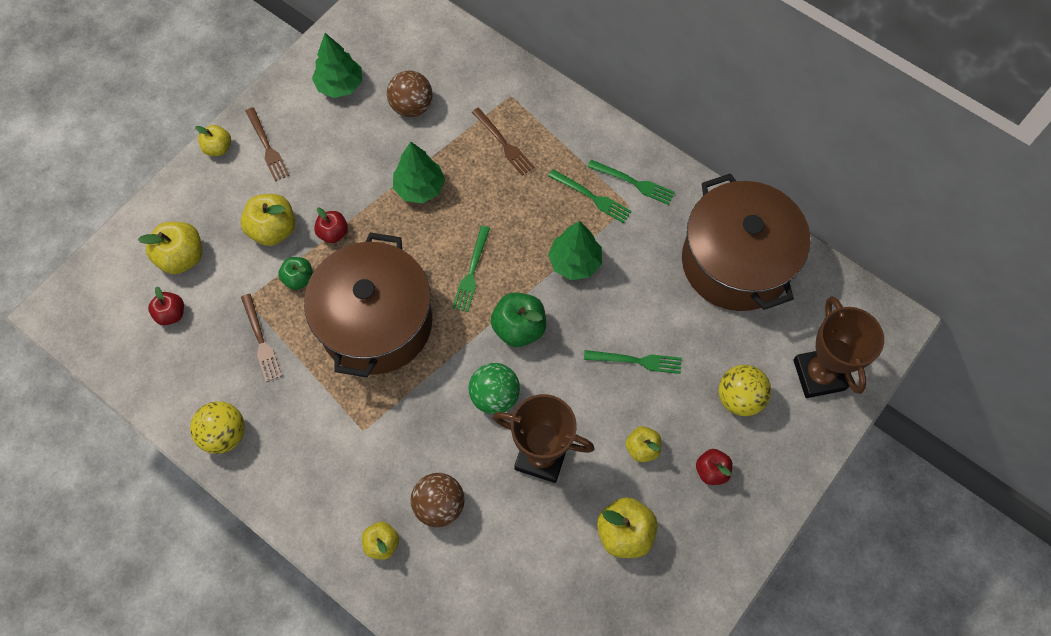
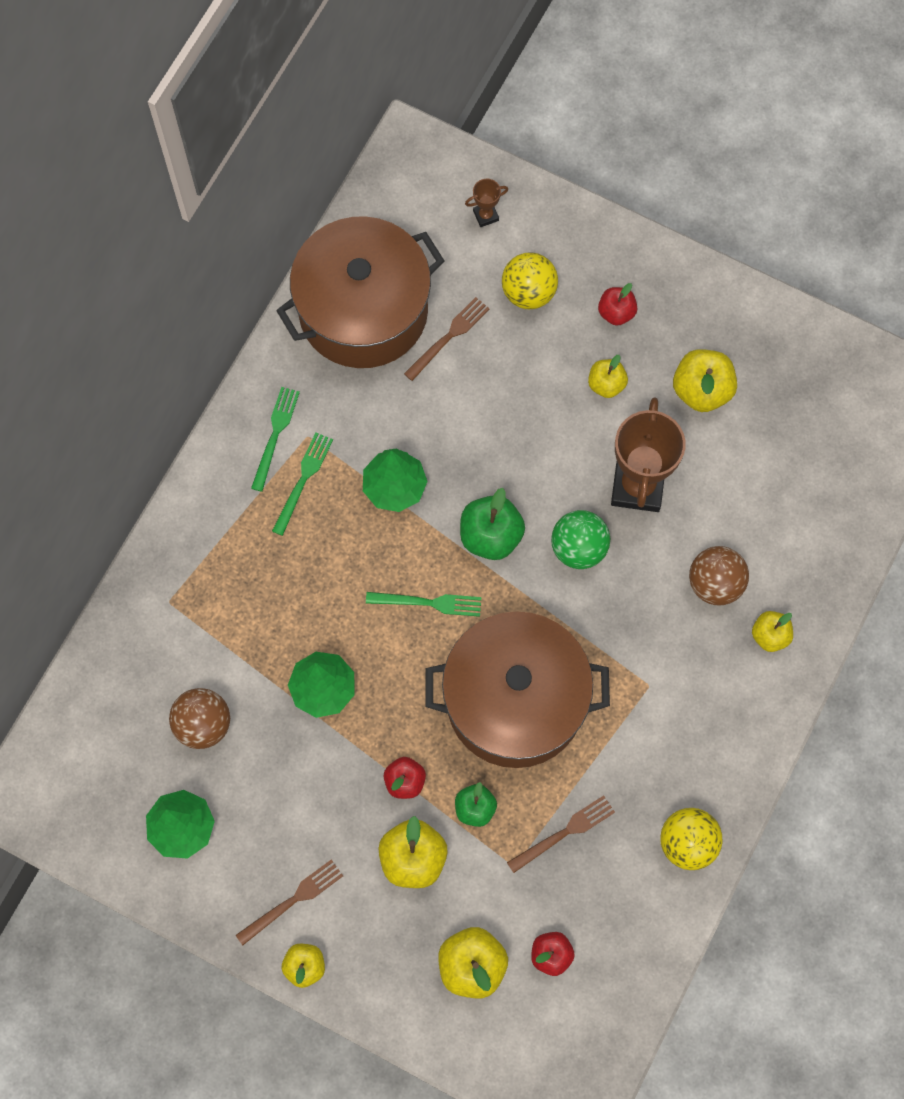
camera: 100 degrees left, 5 degrees up
(503, 143) = (242, 597): brown fork -> brown fork (449, 337)
(637, 361) = (506, 402): green fork -> none
(819, 375) = (485, 215): brown trophy -> brown trophy, size x0.43

